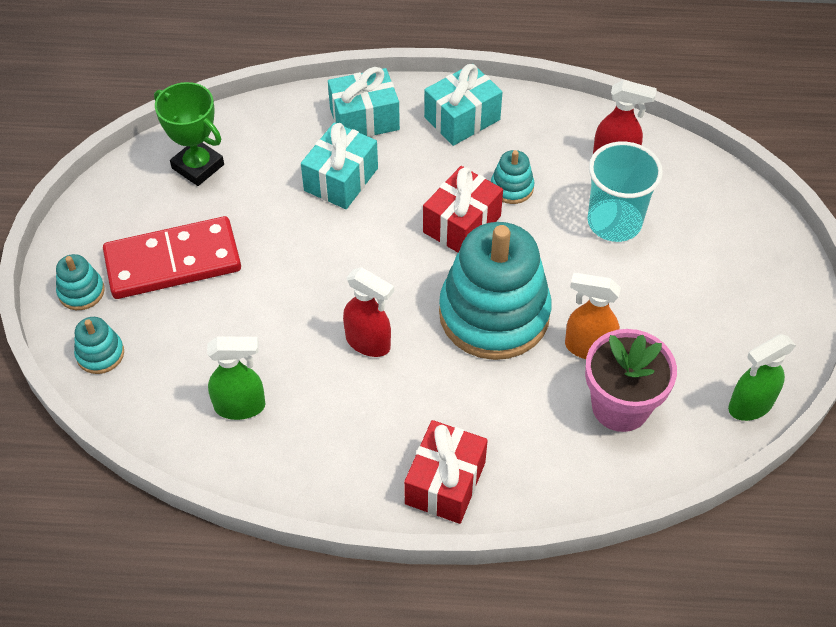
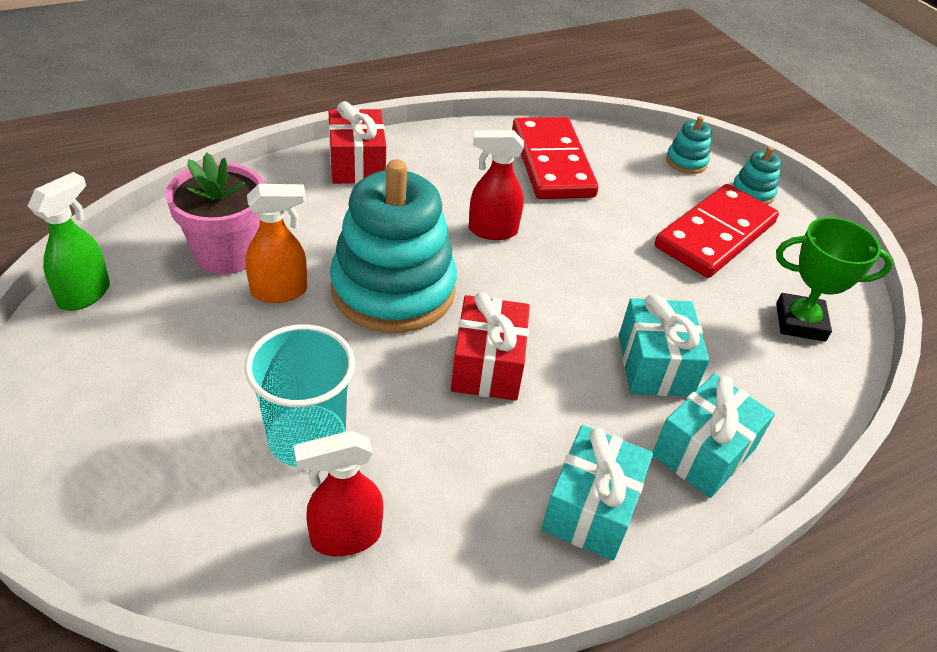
camera: 145 degrees right, 10 degrees down
(241, 406) = (551, 163): green spray bottle -> red domino
(512, 187) = (460, 433): turquoise stacking toy -> none

